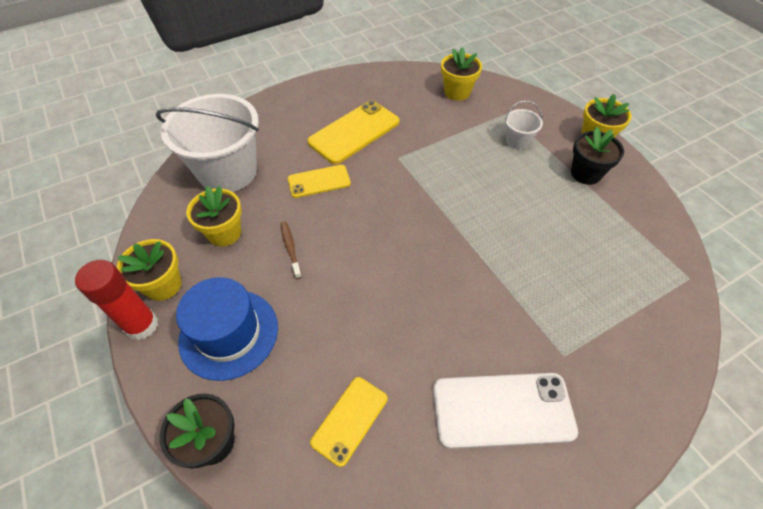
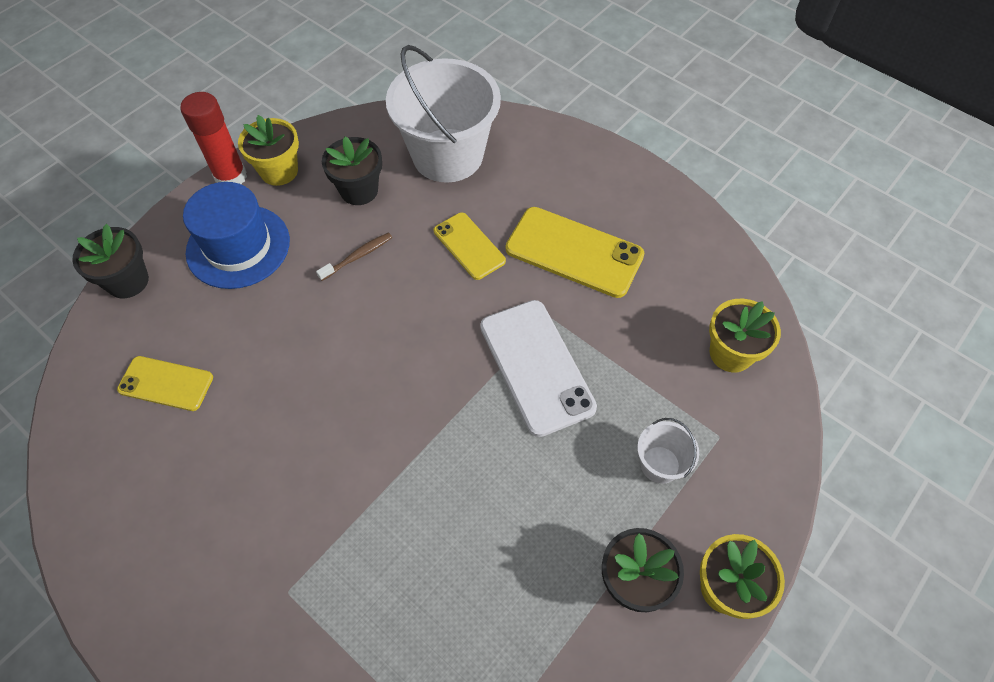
camera: 70 degrees right, 5 degrees up
(224, 233) = (359, 190): yellow flower pot -> black flower pot
(502, 410) = (202, 531): white phone -> white phone (536, 366)

